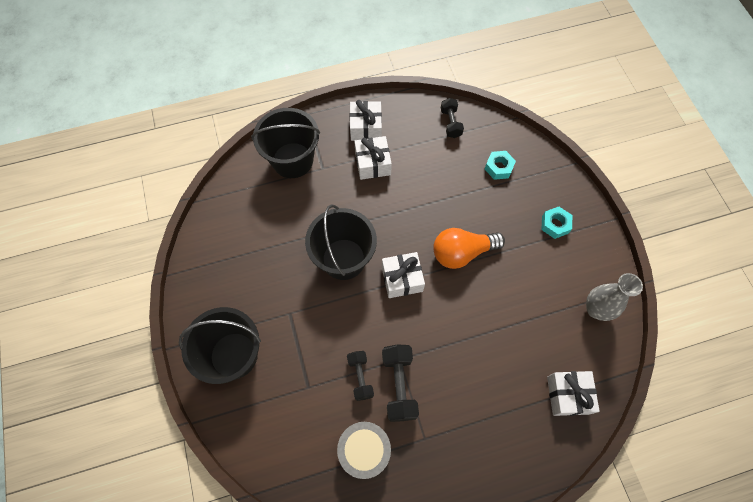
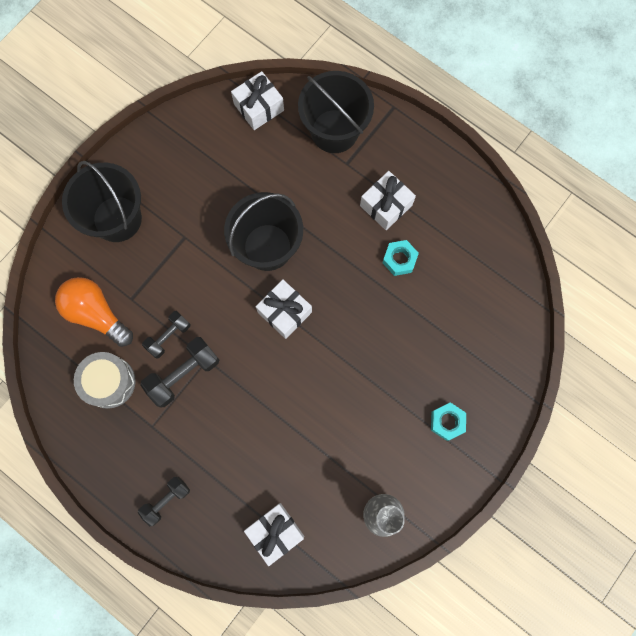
camera: 55 degrees right, 10 degrees up
(366, 127) = (421, 171): white gift -> white gift (259, 107)
(450, 123) = (489, 249): black dumbbell -> black dumbbell (166, 500)
(462, 252) = (351, 350): orange light bulb -> orange light bulb (97, 314)
(498, 167) = (472, 328): turquoise nut -> turquoise nut (399, 259)

